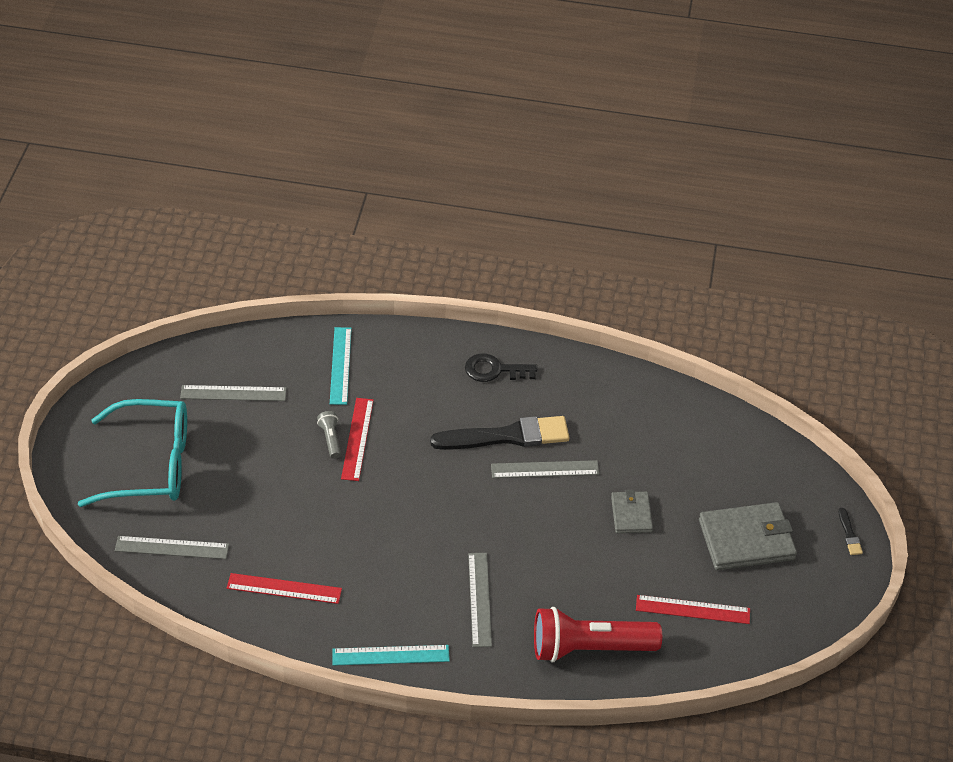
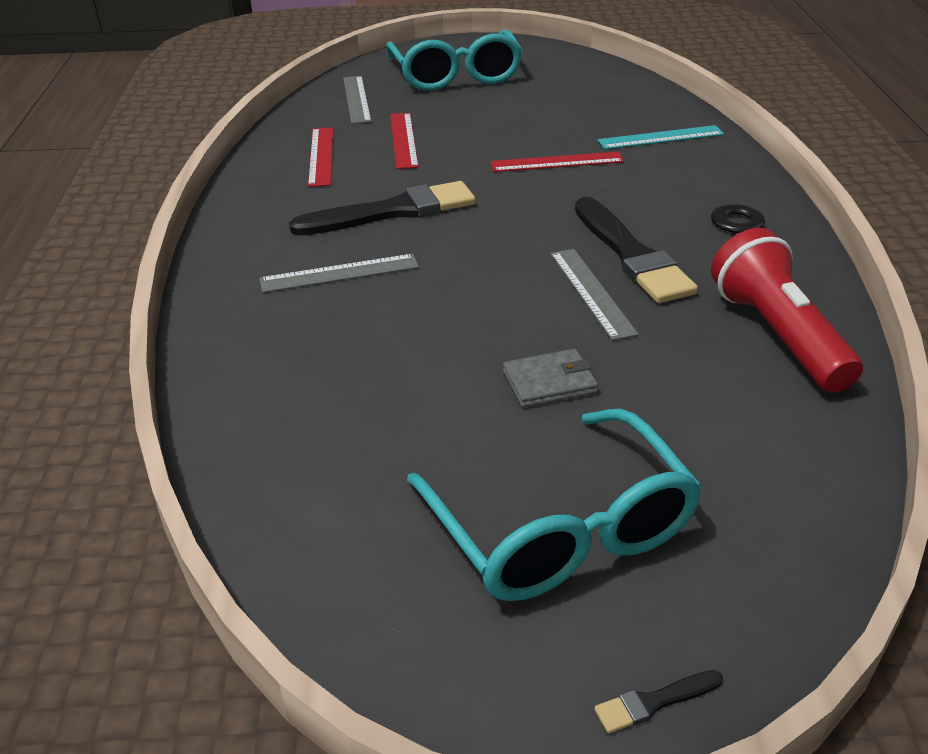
camera: 80 degrees right, 10 degrees down
(233, 393) = (574, 94): grey ruler -> none
(330, 439) = (546, 148): grey flashlight -> none
(390, 655) = (238, 227): turquoise ruler -> none
(400, 555) = (393, 212): none -> black brush
(589, 648) = (272, 375): red flashlight -> red flashlight (777, 335)
(693, 609) = (374, 475): red ruler -> red ruler (403, 140)
(746, 539) = (560, 528): grey wallet -> turquoise glasses

